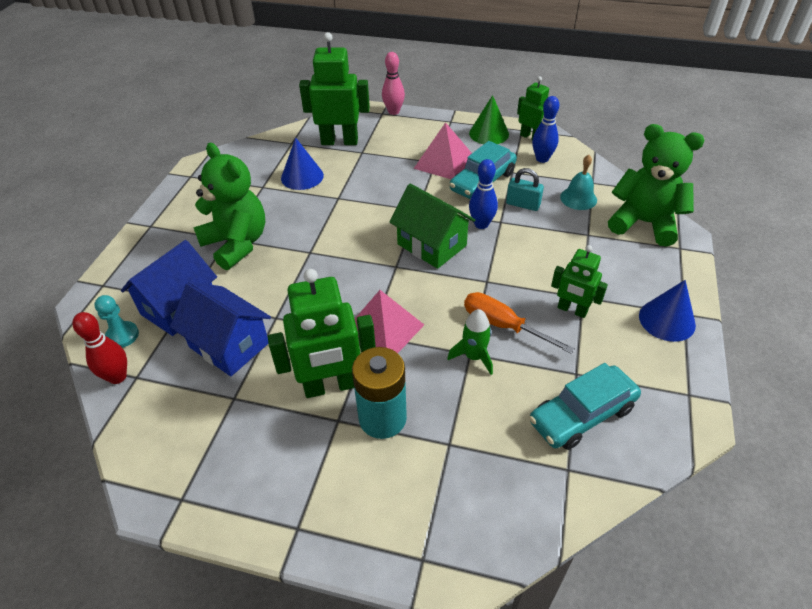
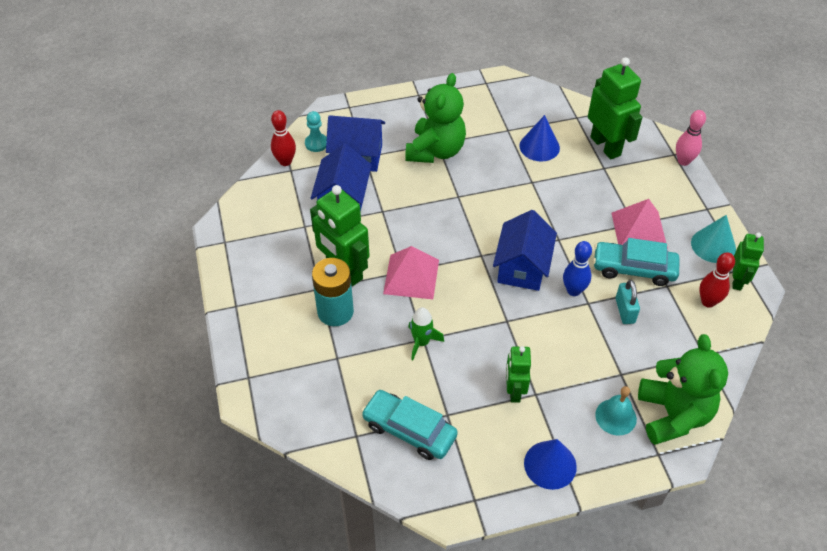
camera: 60 degrees right, 5 degrees up
(432, 245) = (522, 267): green house -> blue house
(489, 133) = (713, 245): green cone -> turquoise cone
(503, 325) = (465, 349): orange screwdriver -> none
(542, 159) = (708, 302): blue bowling pin -> red bowling pin
(578, 198) = (669, 351): turquoise bell -> turquoise bell (616, 417)

